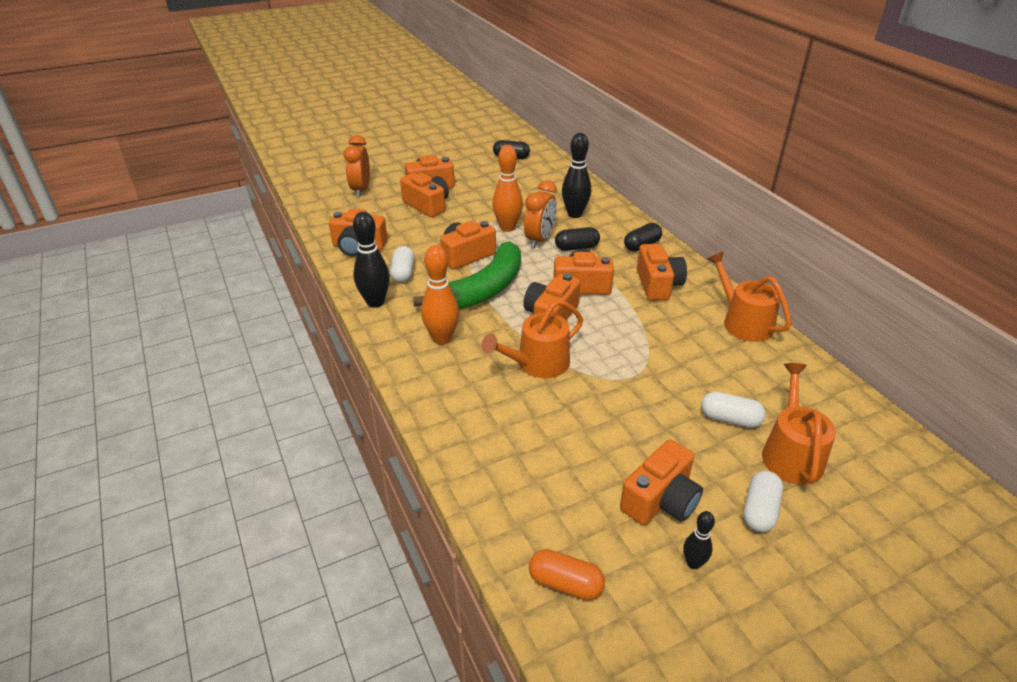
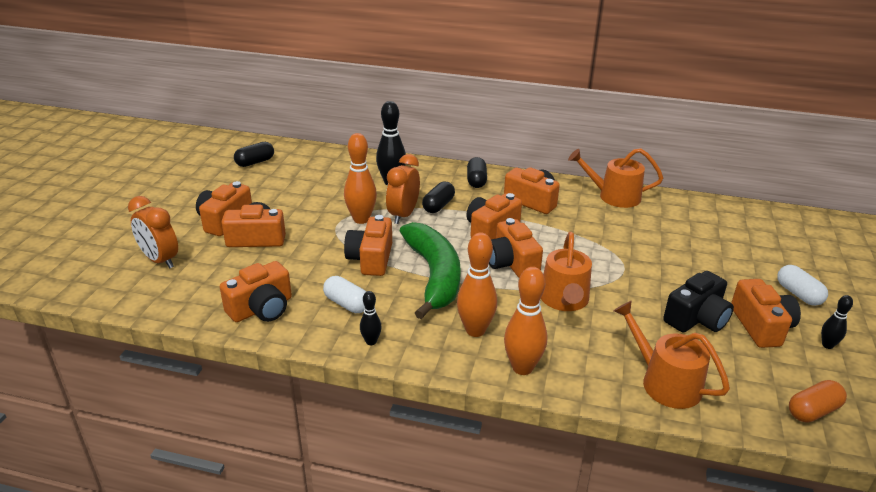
camera: 50 degrees left, 5 degrees down
(375, 302) = (371, 341): black bowling pin -> black bowling pin, size x0.53
(424, 380) = (522, 368): none -> orange bowling pin
(540, 240) = (403, 215): orange clock -> orange clock turned 135 degrees counterclockwise
(614, 451) = (696, 318): none -> black camera
(730, 419) = (706, 256): white capsule -> none
(791, 454) = (757, 254): orange watering can -> orange watering can (665, 382)

